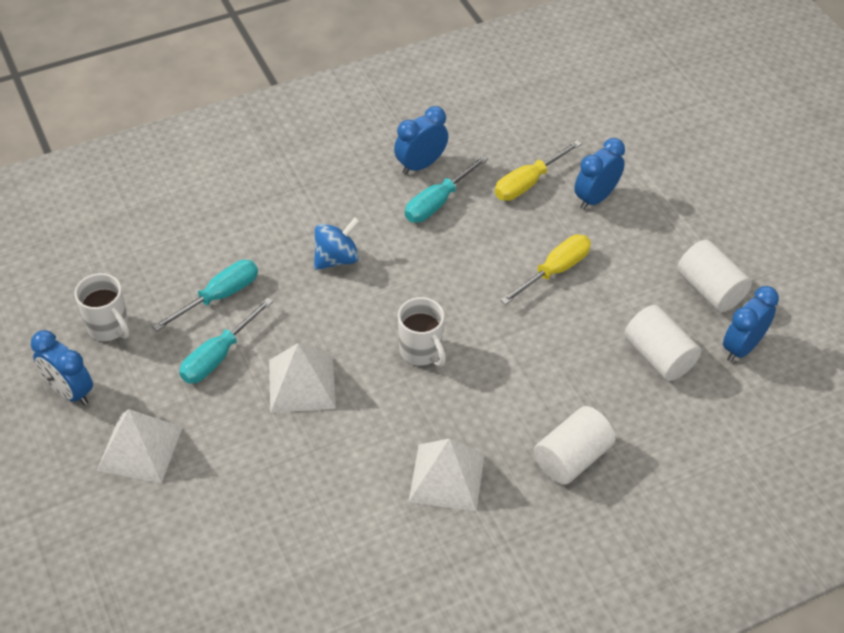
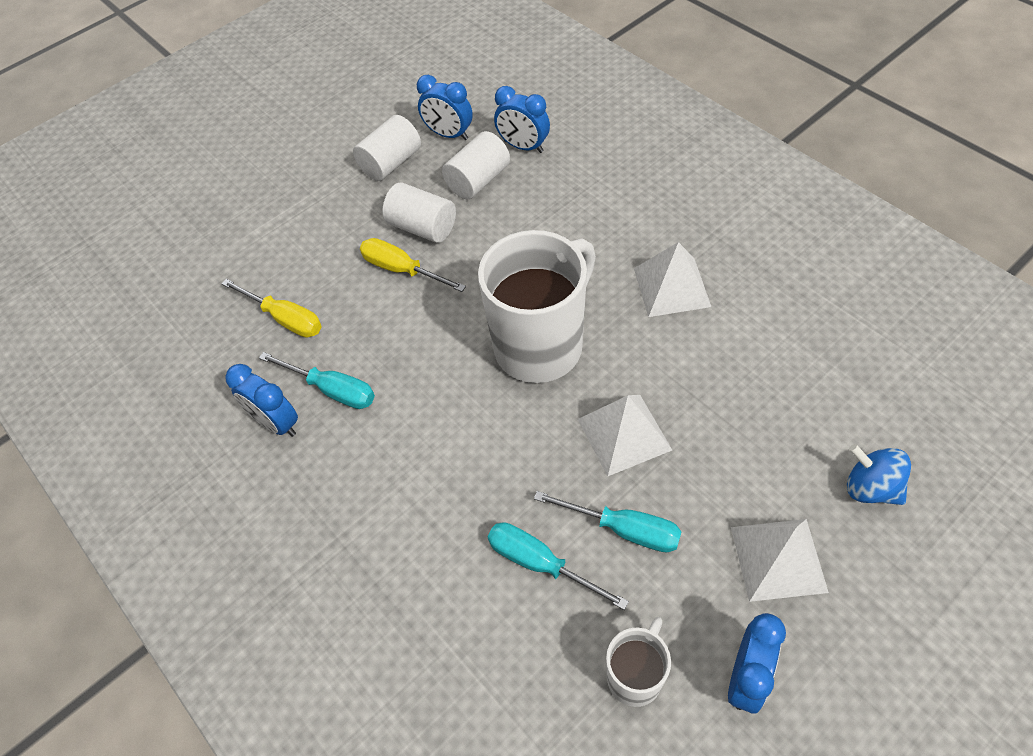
camera: 100 degrees left, 5 degrees up
(336, 258) = (443, 460): blue spinning top -> blue spinning top (870, 488)
(421, 351) = (541, 345): white mug -> white mug, size x2.04
(571, 458) = (609, 211): white cylinder -> white cylinder (422, 227)
(595, 198) = (295, 261): blue clock -> blue clock (523, 147)

